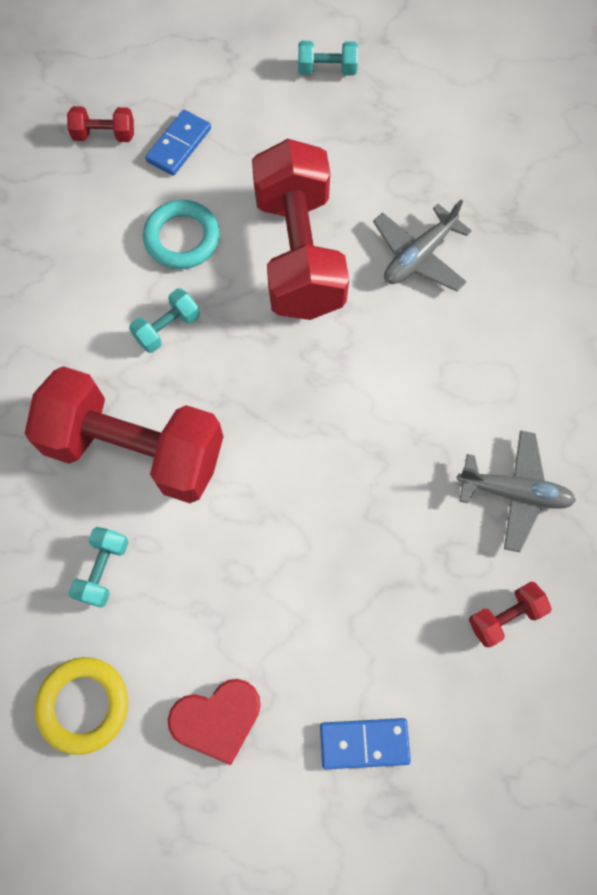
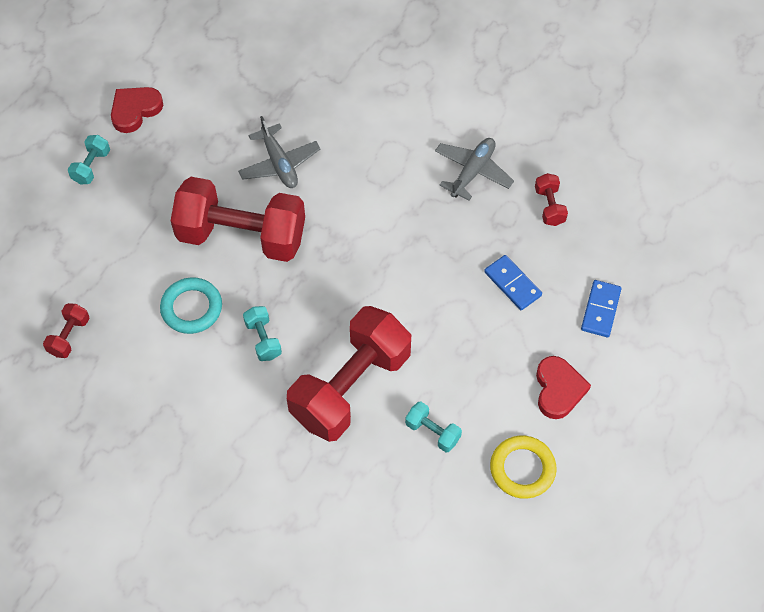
camera: 70 degrees left, 10 degrees down
(179, 145) = (106, 286): blue domino -> blue domino (512, 284)
(422, 81) = (135, 110): none -> red heart

